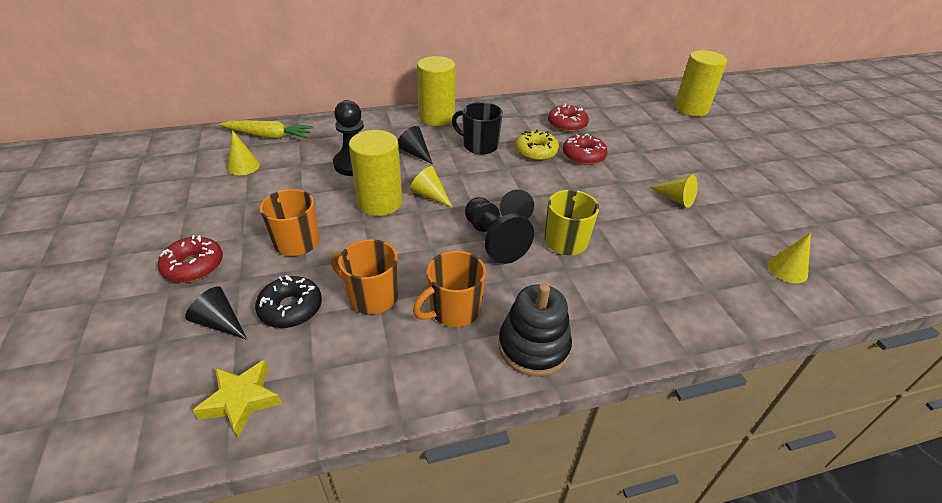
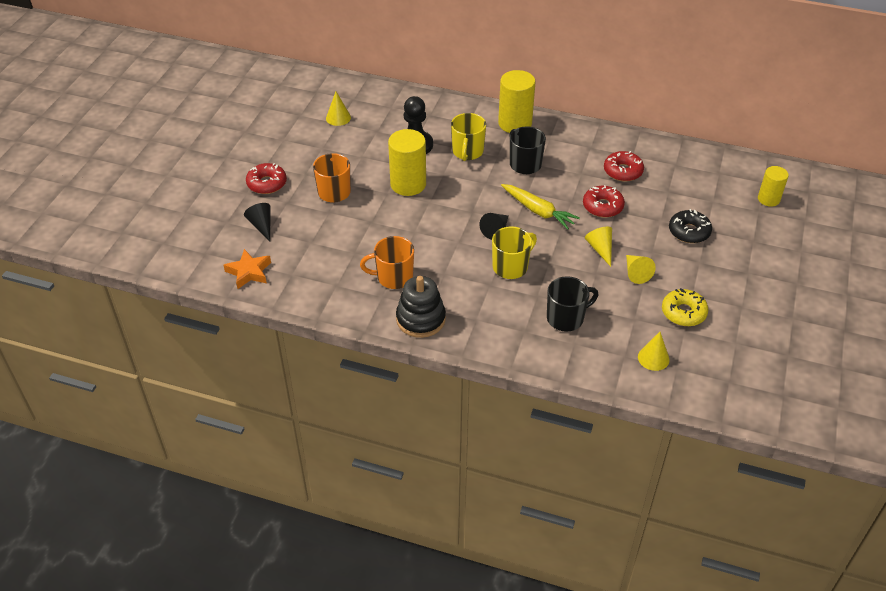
camera: 35 degrees right, 5 degrees up
(241, 400) = (249, 272): yellow star -> orange star
(269, 136) = (372, 96): yellow carrot -> yellow carrot (538, 211)
(291, 308) = (303, 234): black donut -> black donut (689, 231)
(371, 296) = (353, 247): orange mug -> none
(415, 153) = (467, 152): black cone -> yellow mug
(430, 195) = (447, 192): yellow cone -> yellow cone (600, 249)
(493, 241) = (460, 245): black pawn -> none
(536, 151) = (566, 187): yellow donut -> yellow donut (683, 312)
(672, 268) = (566, 318): none -> black mug
(691, 108) = (768, 199): yellow cylinder -> yellow cylinder, size x0.61

